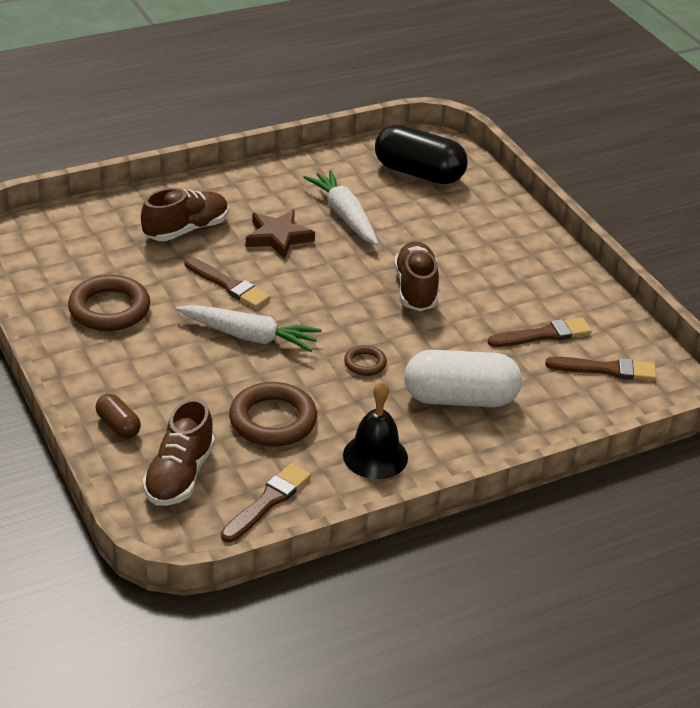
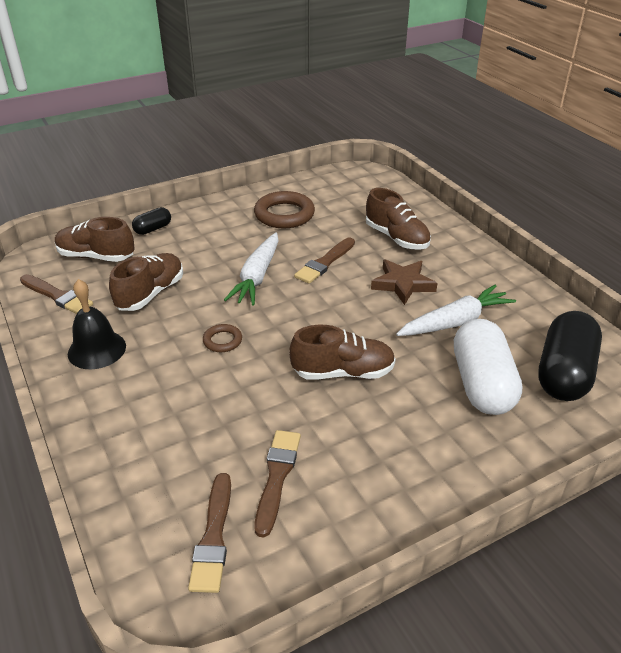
camera: 90 degrees right, 0 degrees up
(118, 426) = (153, 229): brown capsule -> black capsule
(273, 420) = (150, 294): brown ring -> brown shoe
(460, 398) = (168, 404): white capsule -> white capsule (482, 384)
(543, 335) = (277, 476): brown brush -> brown brush turned 150 degrees counterclockwise

